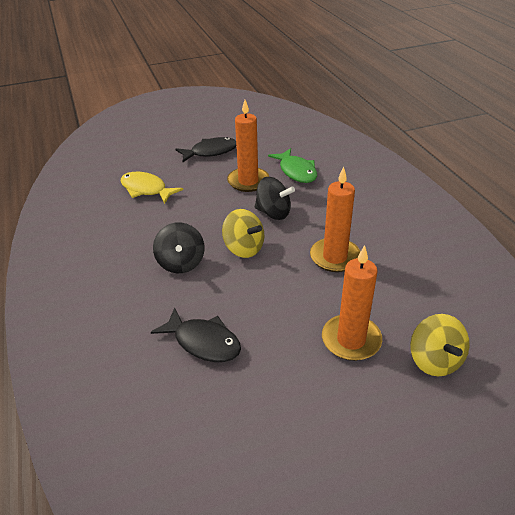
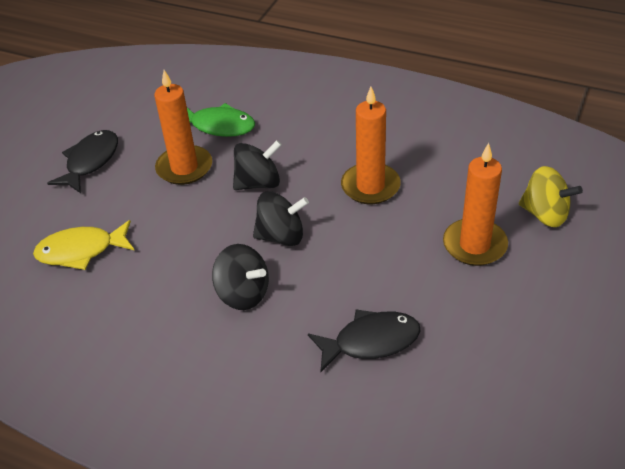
camera: 45 degrees left, 5 degrees up
(244, 248) = (281, 236): yellow spinning top -> black spinning top

